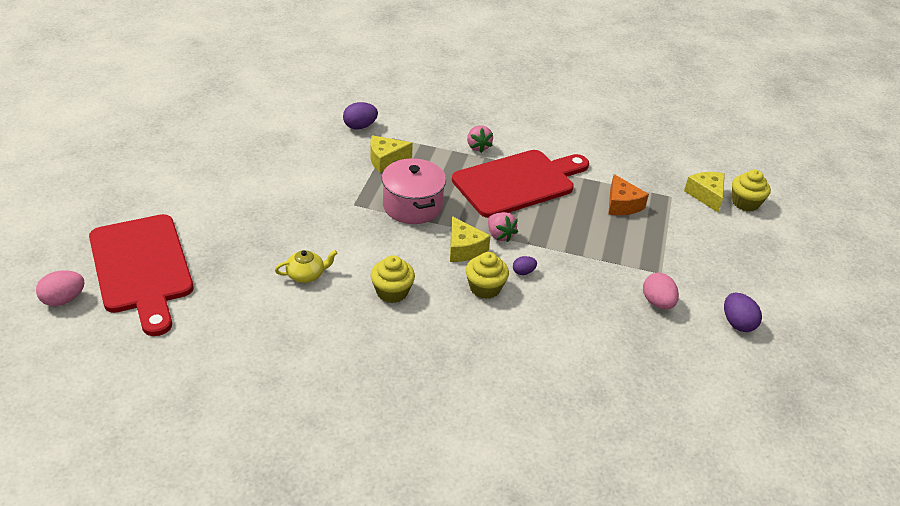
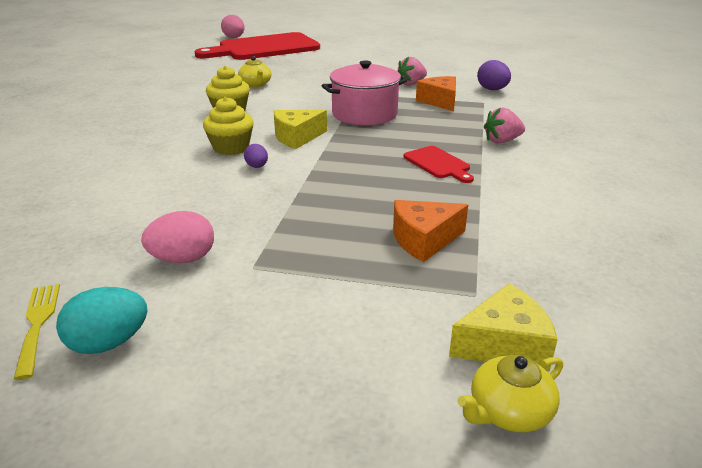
camera: 90 degrees right, 10 degrees down
(386, 160) = (440, 101): yellow cheese -> orange cheese
(500, 235) = (324, 154): pink strawberry -> pink strawberry (411, 84)
(518, 182) = (438, 164): red cutting board -> red cutting board, size x0.42
(730, 355) = (38, 324): none -> yellow fork
(737, 323) = (109, 343): purple egg -> turquoise egg
(745, 203) = (508, 411): yellow cupcake -> yellow teapot

